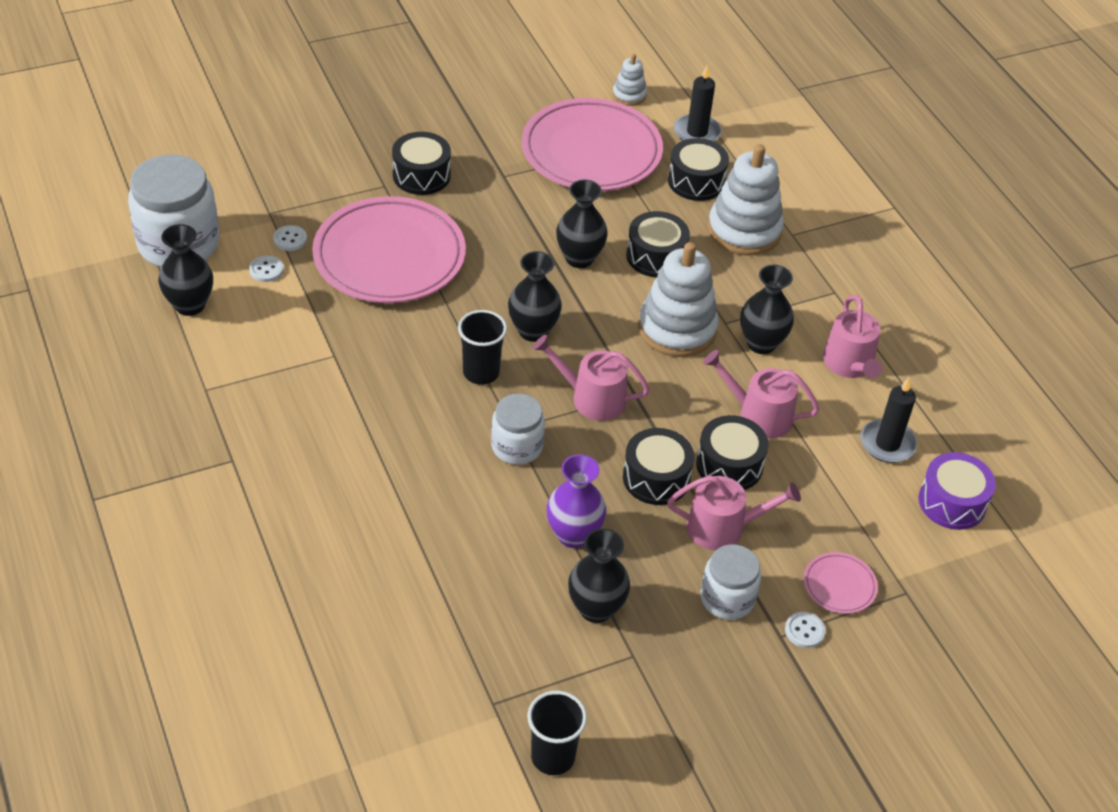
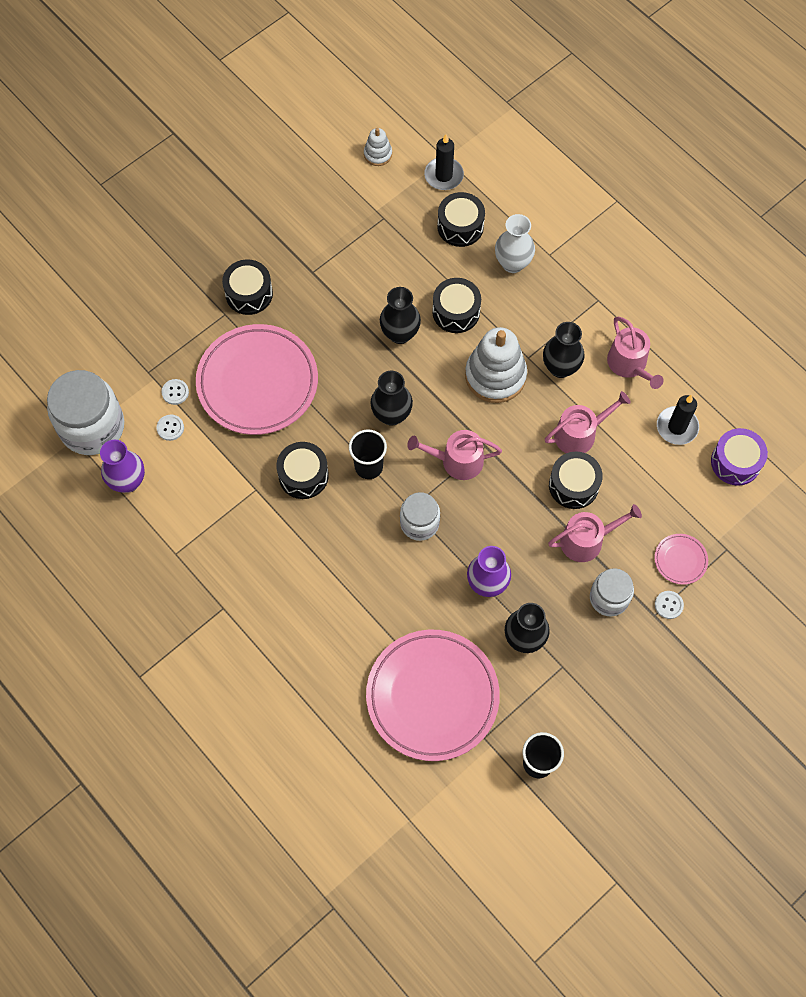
camera: 15 degrees left, 20 degrees up
(190, 305) = (128, 481): black vase -> purple vase
(591, 152) = (370, 224): pink plate -> pink plate (432, 696)
(656, 478) = (527, 515): black drum -> black drum (303, 475)
(744, 230) = (512, 263): white stacking toy -> white vase
(759, 415) = (579, 434): pink watering can -> pink watering can turned 150 degrees clockwise

